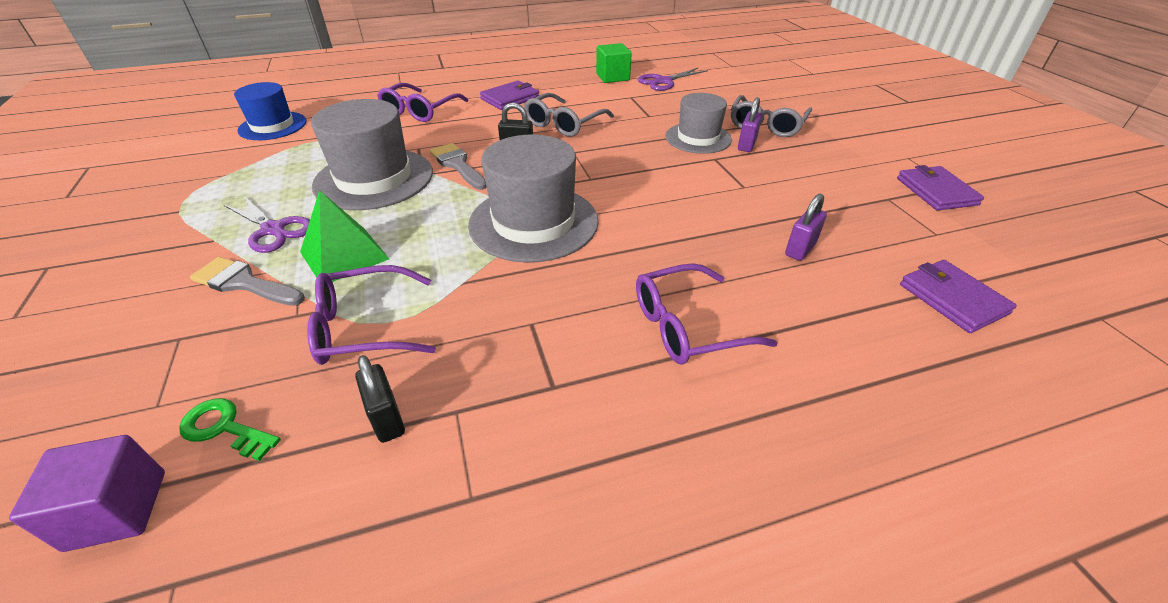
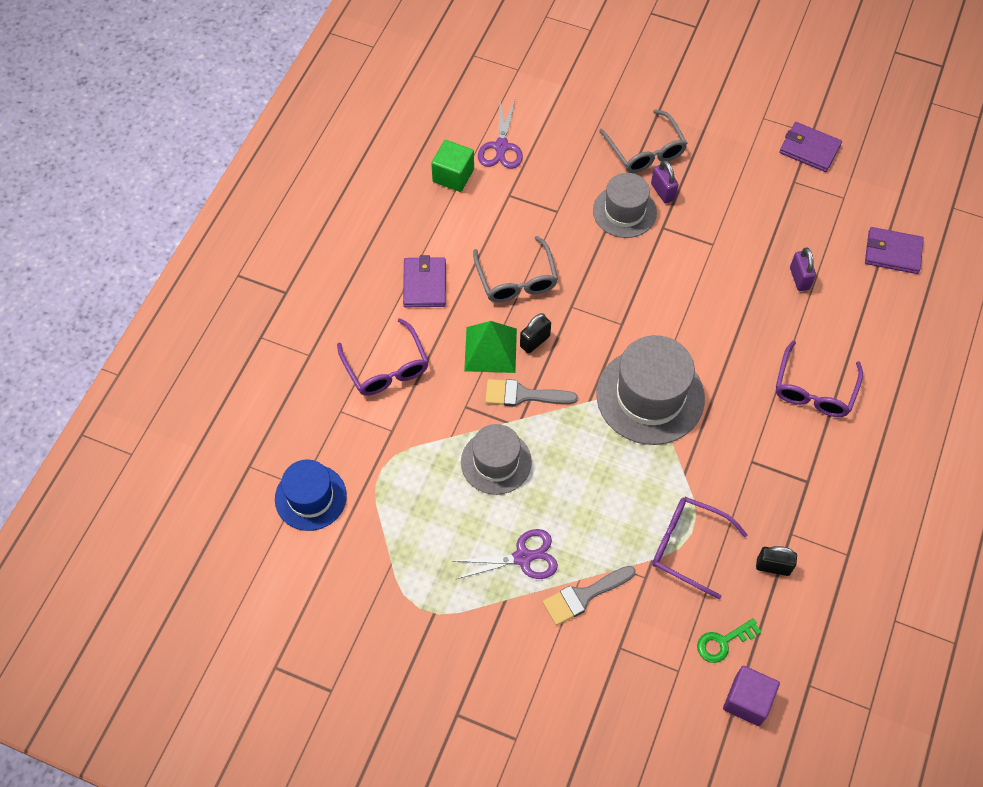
camera: 50 degrees left, 20 degrees up
(344, 255) = (596, 526): green pyramid -> green pyramid (490, 349)
(363, 327) = (687, 546): purple glasses -> purple glasses turned 90 degrees clockwise
(374, 179) = (496, 462): grey hat -> grey hat, size x0.64

